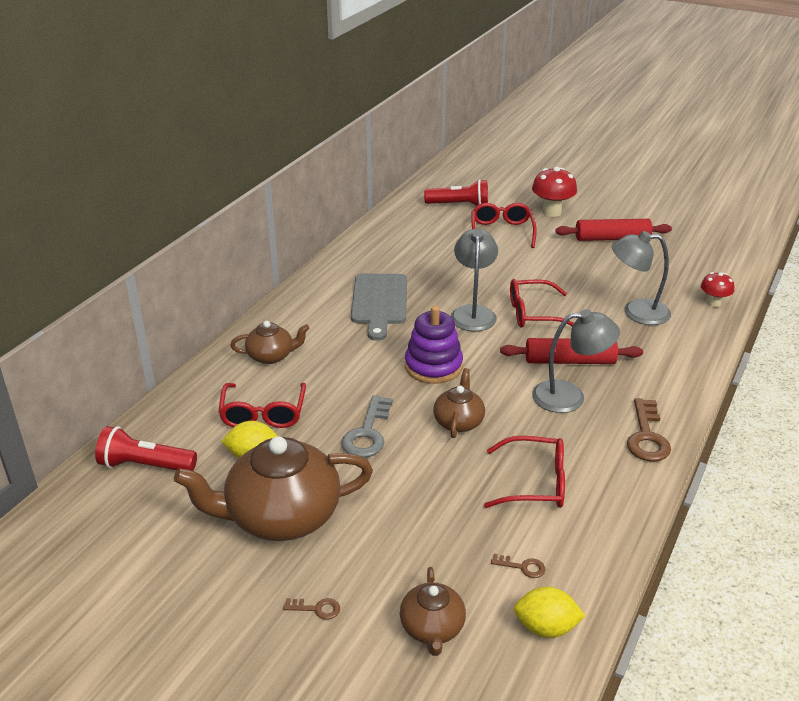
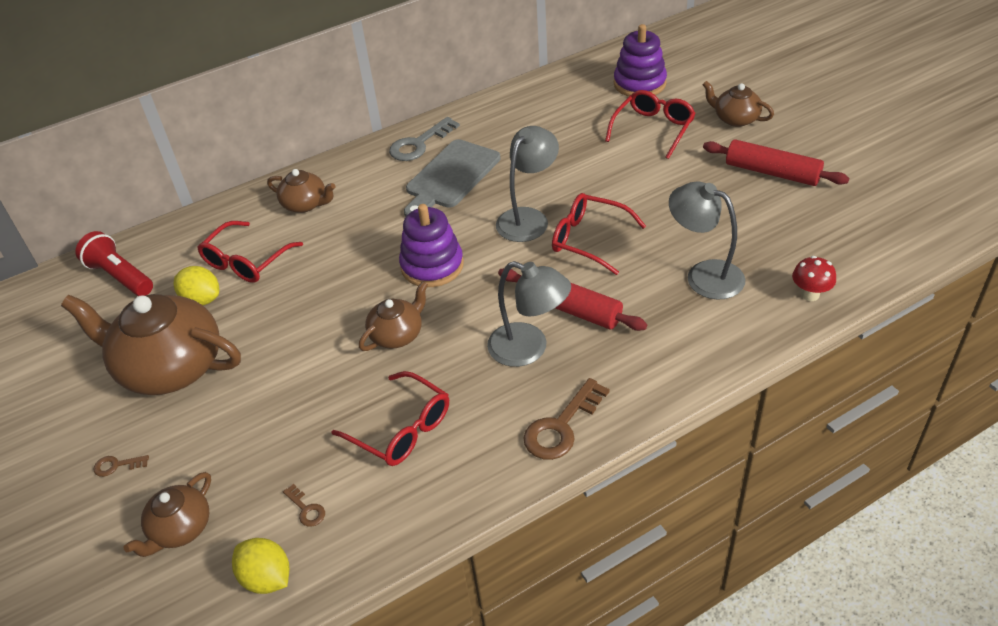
camera: 35 degrees right, 10 degrees up
(316, 609) = (117, 465): brown key -> brown key turned 135 degrees clockwise
(367, 433) = (309, 314): grey key -> grey key (419, 144)
(459, 205) = (639, 84): red flashlight -> purple stacking toy
(552, 212) = (735, 119): red mushroom -> brown teapot

